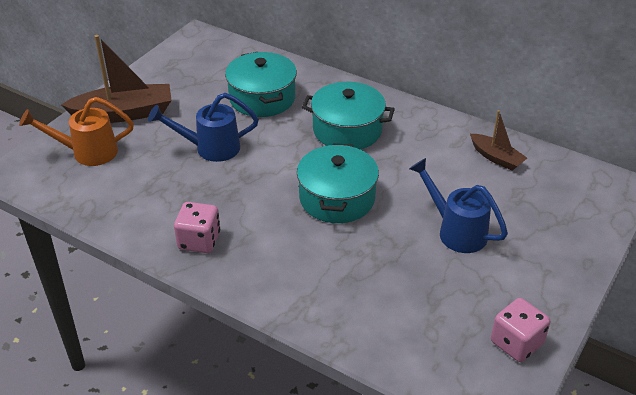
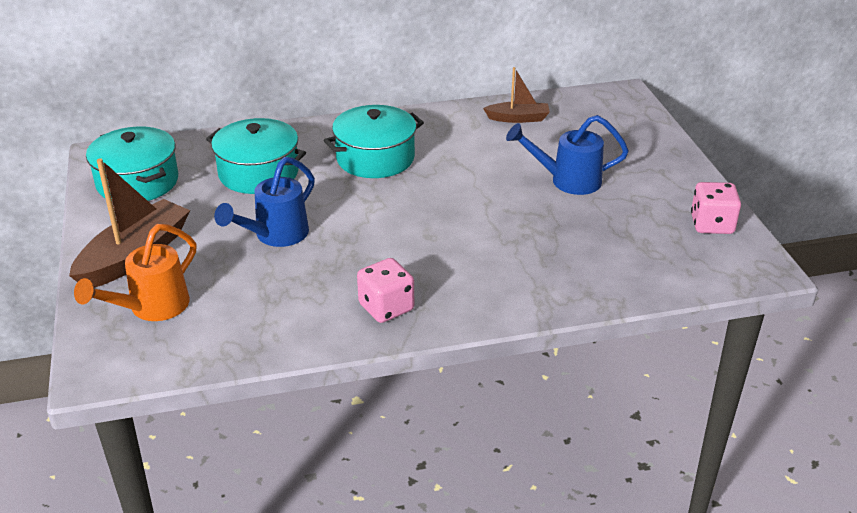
camera: 45 degrees left, 5 degrees down
(337, 198) = (447, 210): turquoise pot -> turquoise pot (137, 182)

